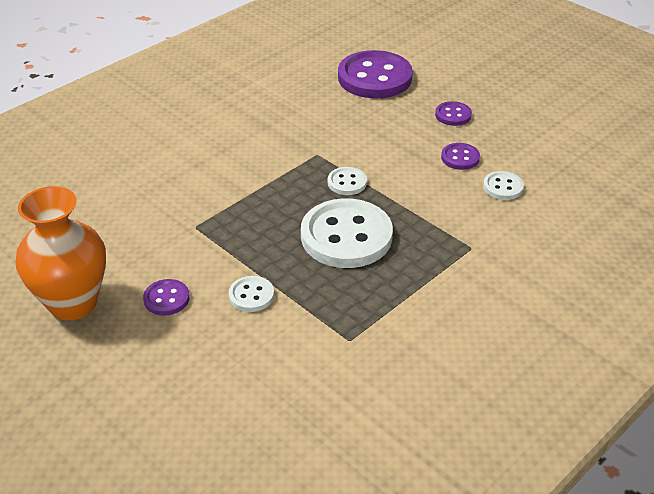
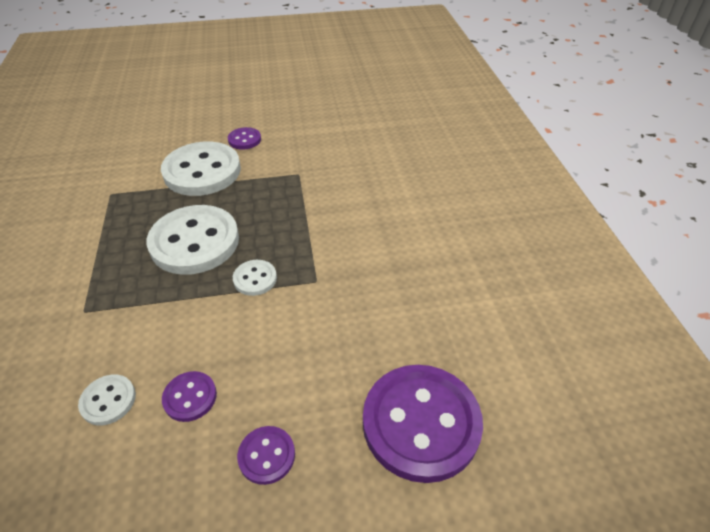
camera: 125 degrees right, 5 degrees up
(73, 303) = (284, 110): orange vase -> none
(251, 295) = (202, 171): white button -> white button, size x2.17

